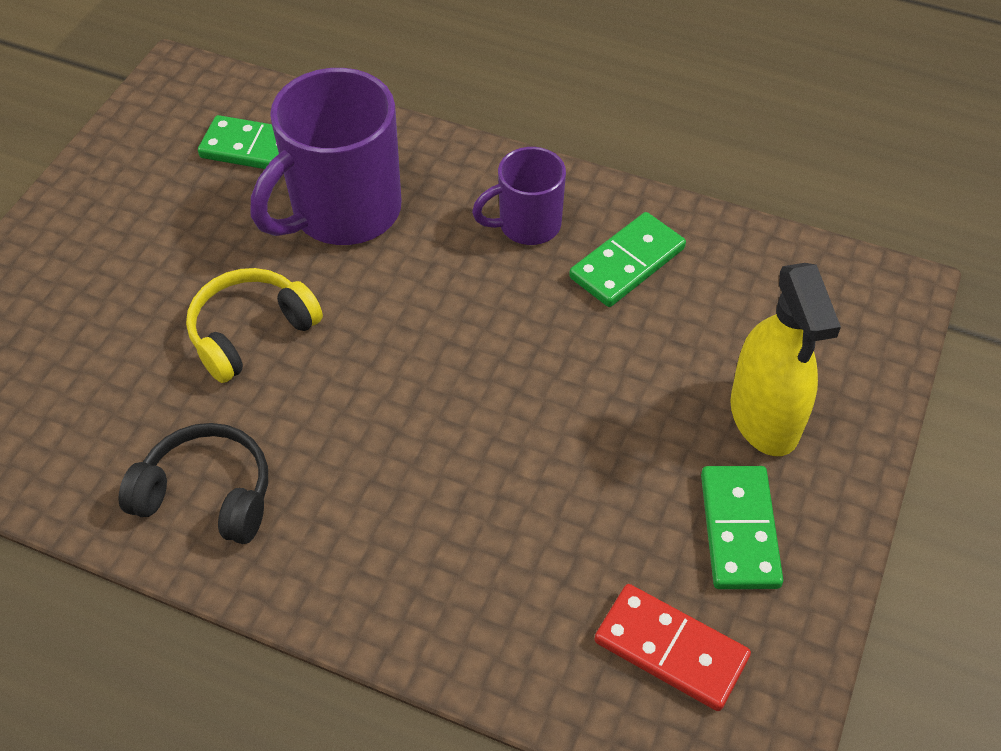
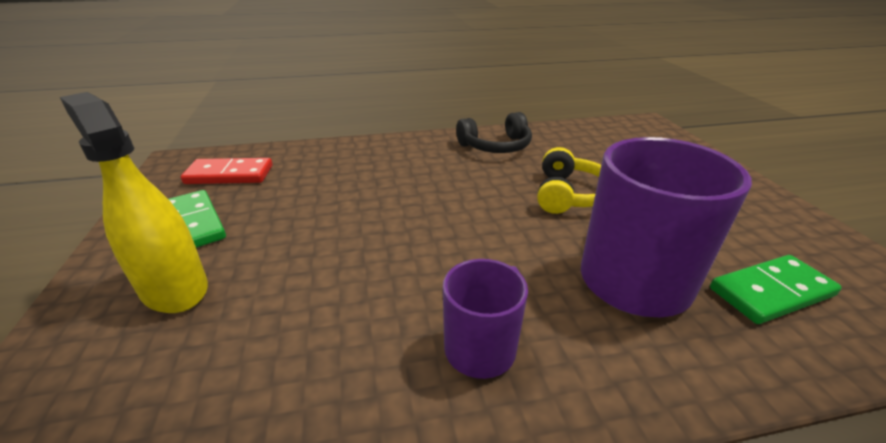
camera: 145 degrees right, 20 degrees down
(627, 263) = (354, 360): green domino -> none

